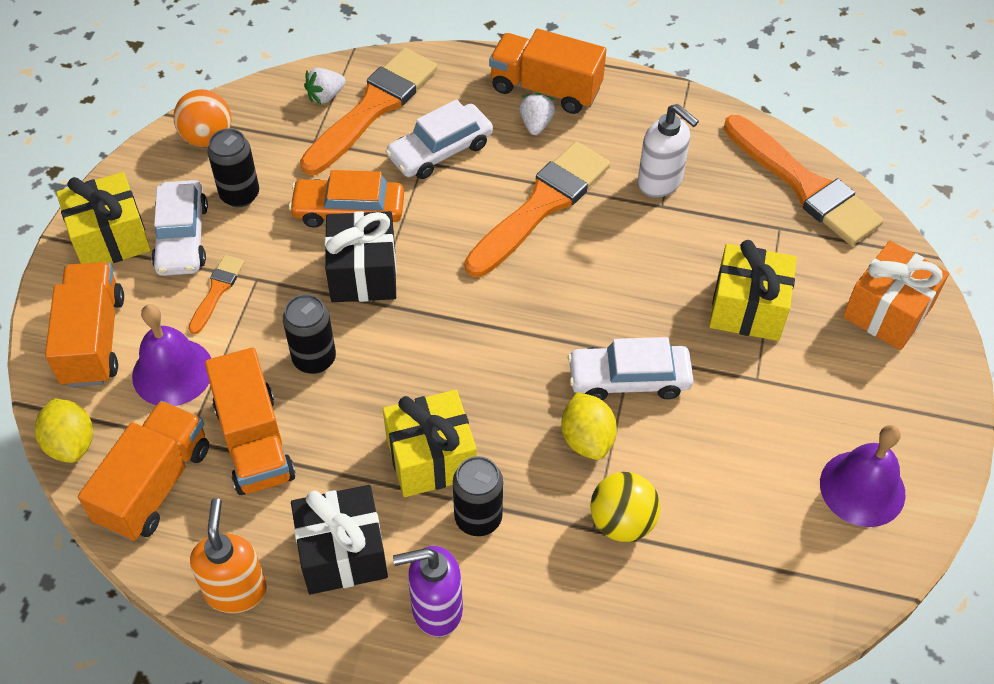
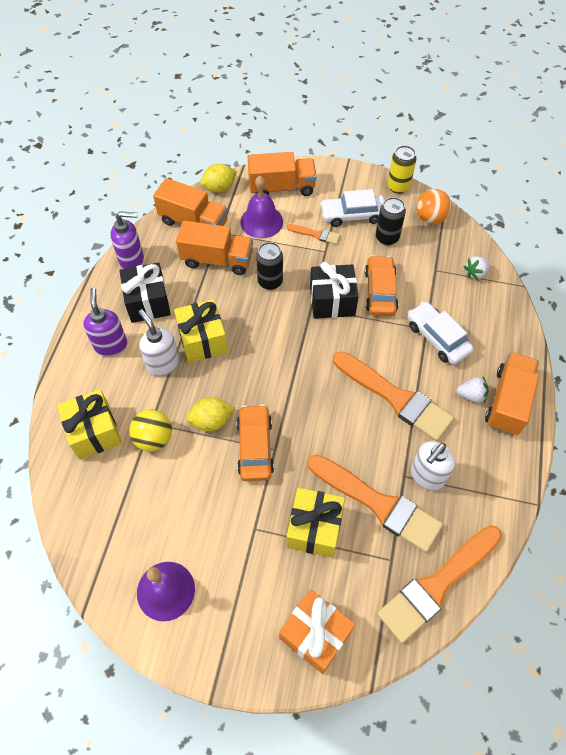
camera: 90 degrees right, 5 degrees up
(110, 238) = (349, 185): yellow gift -> yellow gift (94, 432)
(128, 172) = (398, 187): none -> yellow can
(236, 590) = (132, 260): orange soap dispenser -> purple soap dispenser
(254, 441) = (217, 260): orange truck -> orange truck turned 150 degrees counterclockwise
(325, 96) = (475, 273): white strawberry -> white strawberry turned 90 degrees counterclockwise
(373, 108) = (469, 299): orange brush -> orange brush (378, 504)
(478, 518) = (163, 364): black can -> white soap dispenser
(629, 379) = (255, 447): white car -> orange car

